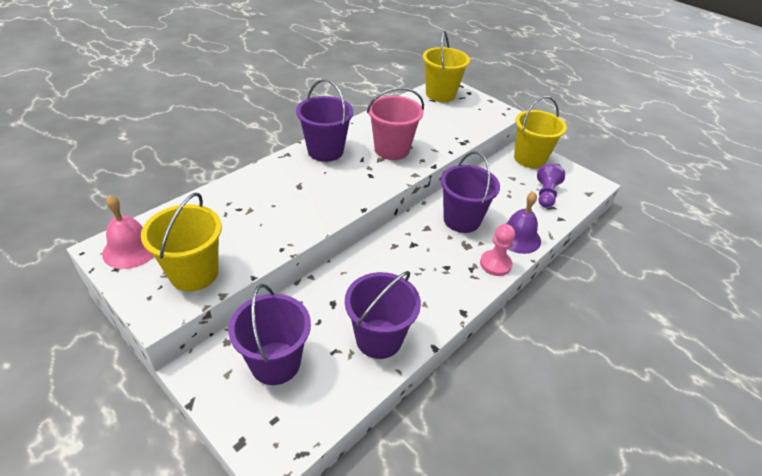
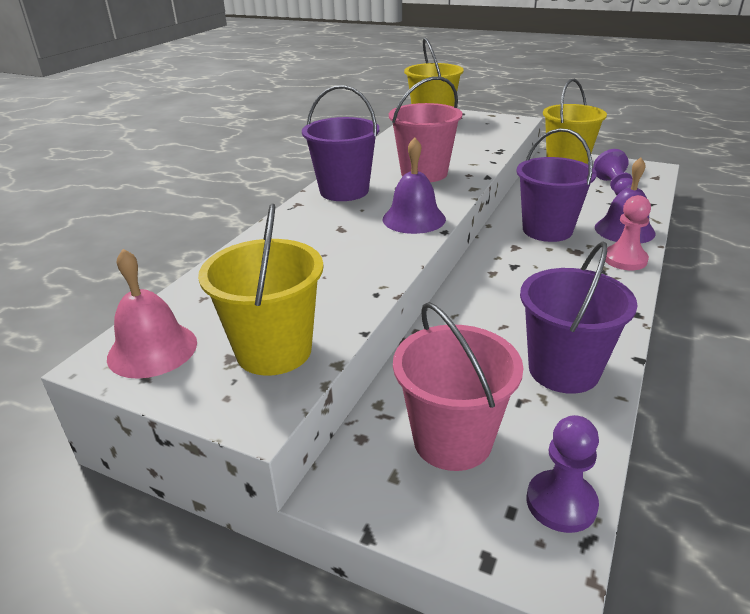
camera: 15 degrees left, 10 degrees down
(275, 363) = (452, 440): purple bucket -> pink bucket
(305, 426) = (561, 503): none -> purple pawn
(352, 191) = (414, 219): none -> purple bell

